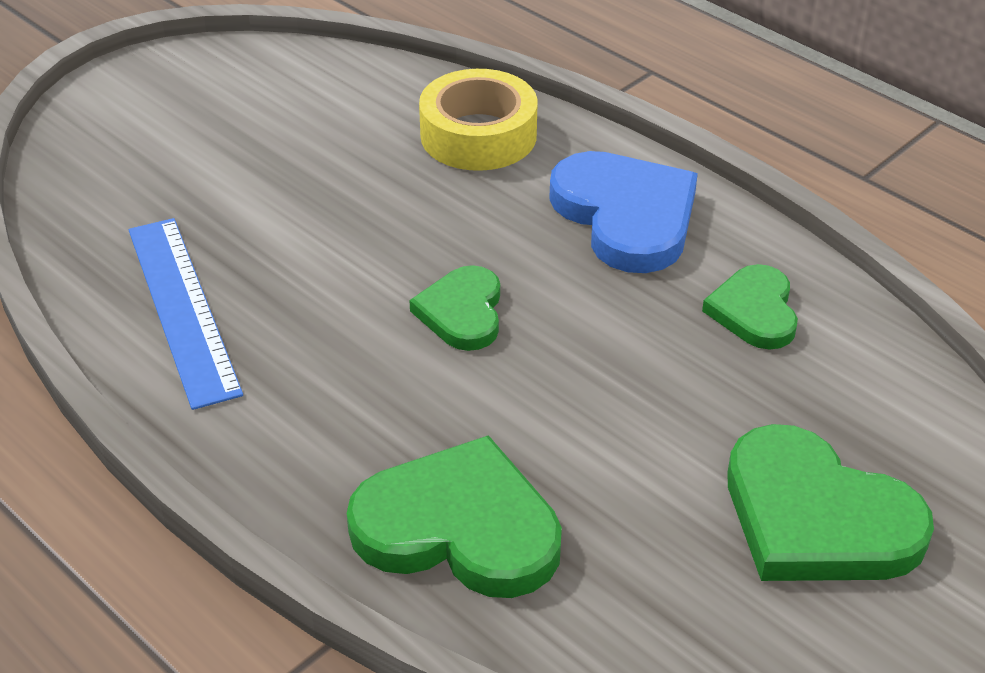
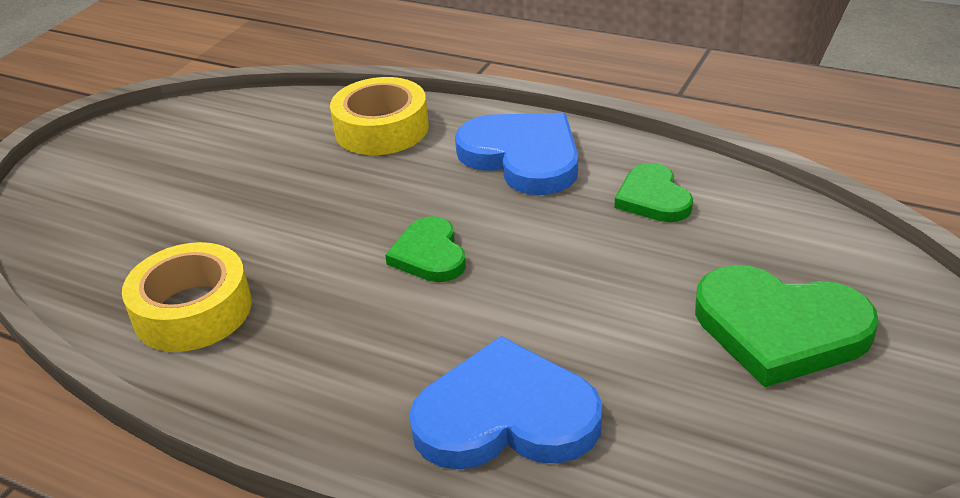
camera: 15 degrees left, 5 degrees down
(183, 308) = (193, 310): blue ruler -> yellow tape
(459, 527) = (506, 416): green heart -> blue heart

